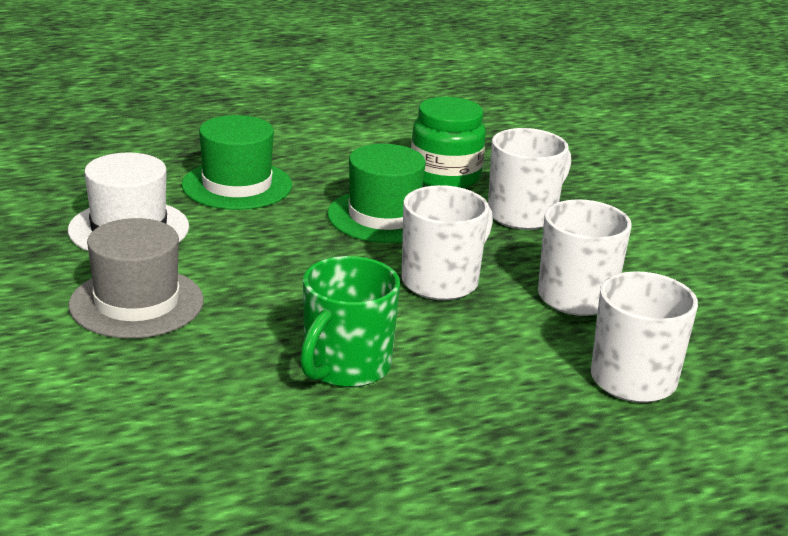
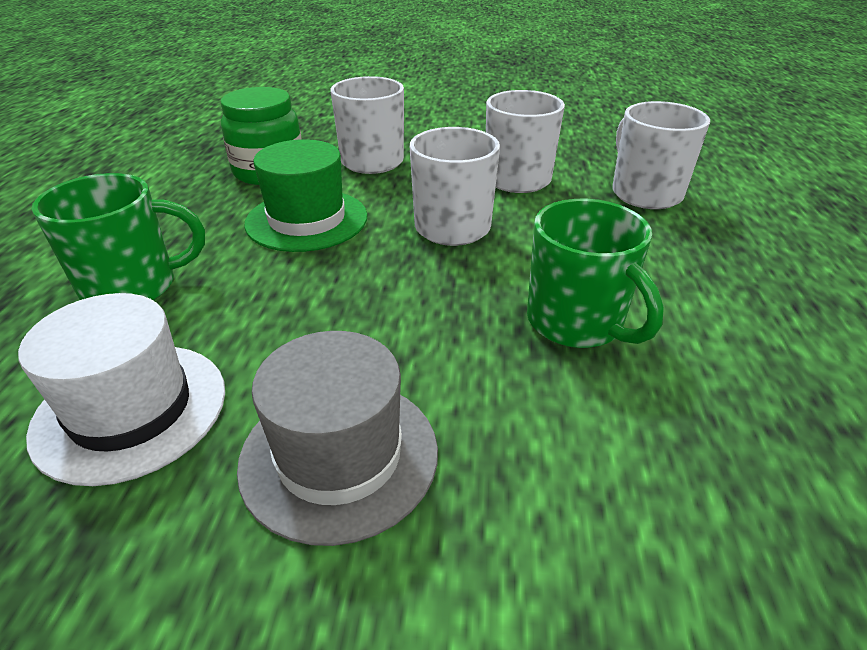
camera: 60 degrees left, 10 degrees up
(237, 185) = (133, 287): green hat -> green mug

